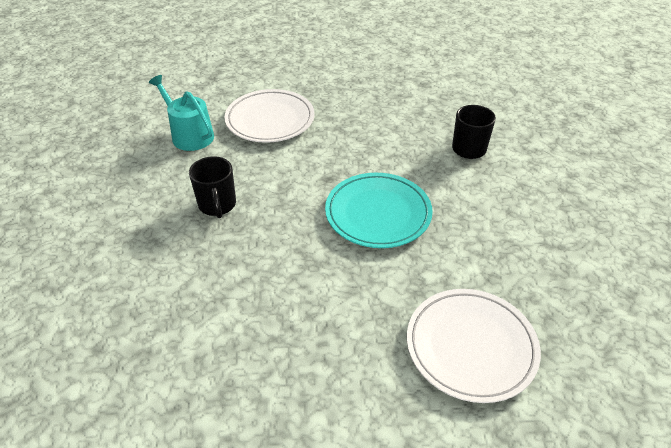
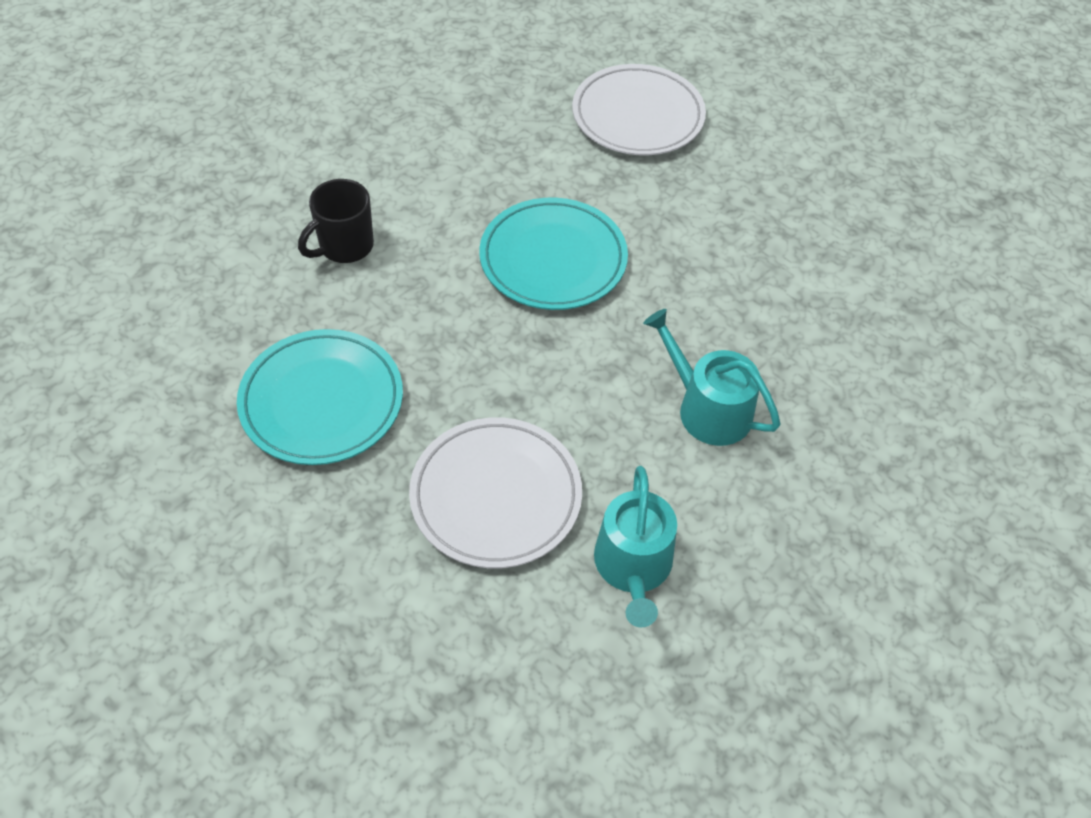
camera: 135 degrees left, 10 degrees up
(217, 205) = (707, 408): black mug -> turquoise watering can
(376, 102) = (322, 401): none -> turquoise plate

